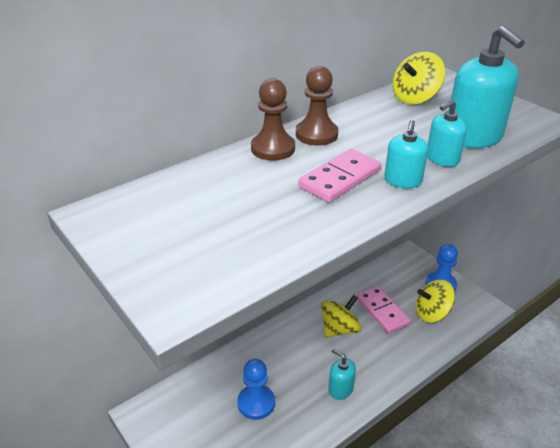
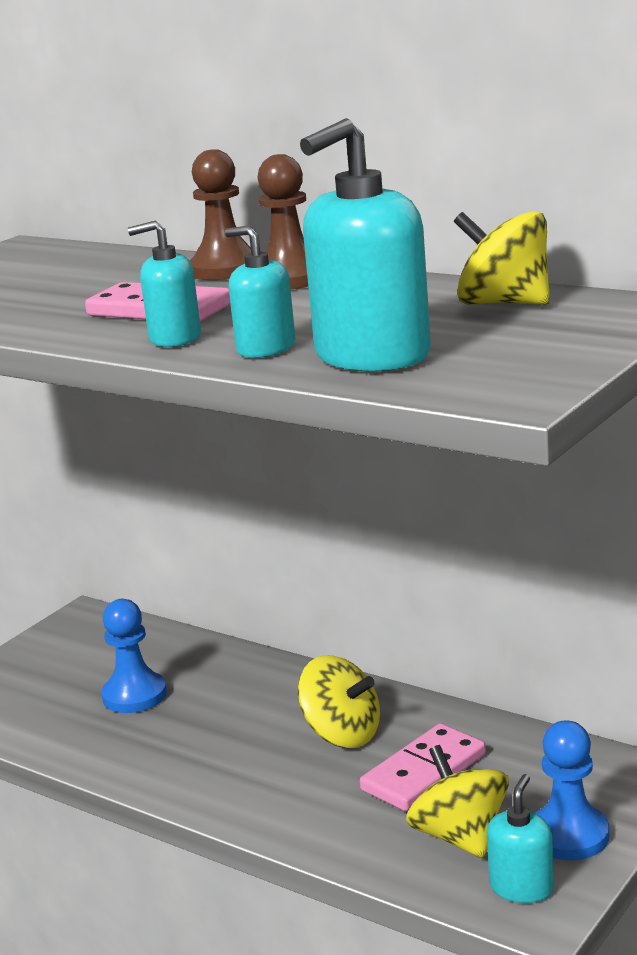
camera: 75 degrees right, 15 degrees down
(340, 389) = (195, 765): turquoise soap dispenser -> turquoise soap dispenser (521, 887)

